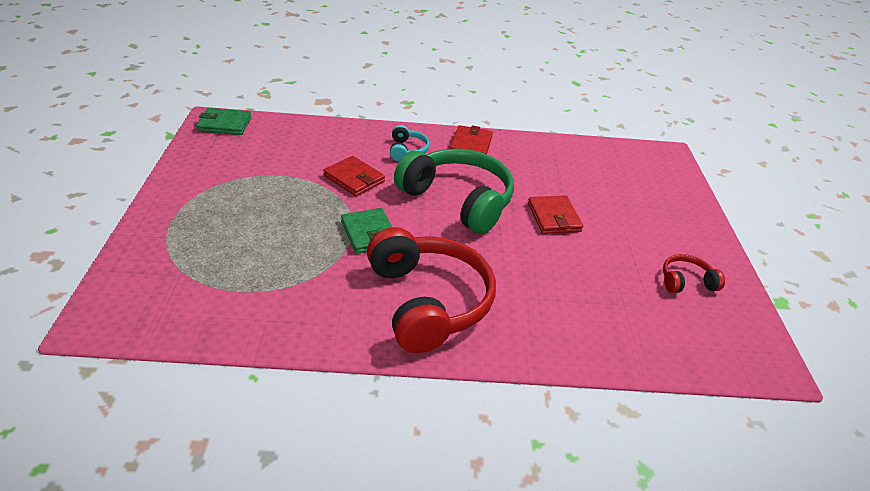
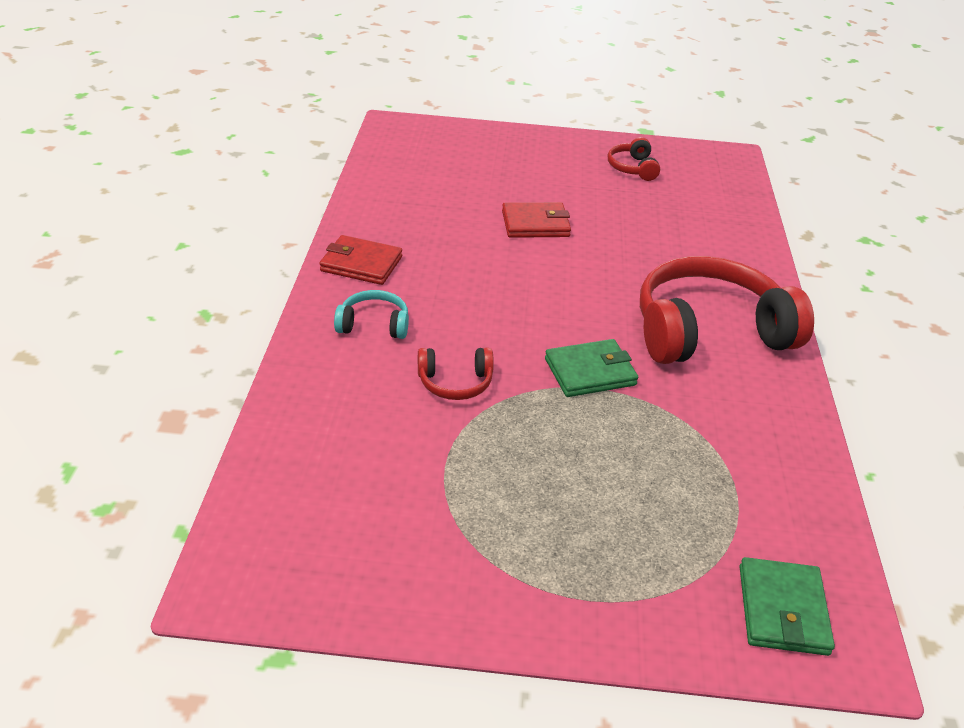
camera: 85 degrees left, 0 degrees up
(224, 124) = (252, 561): green wallet -> green wallet (783, 610)
(354, 179) = (455, 382): red wallet -> red headphones
(458, 200) = (506, 290): green headphones -> none

